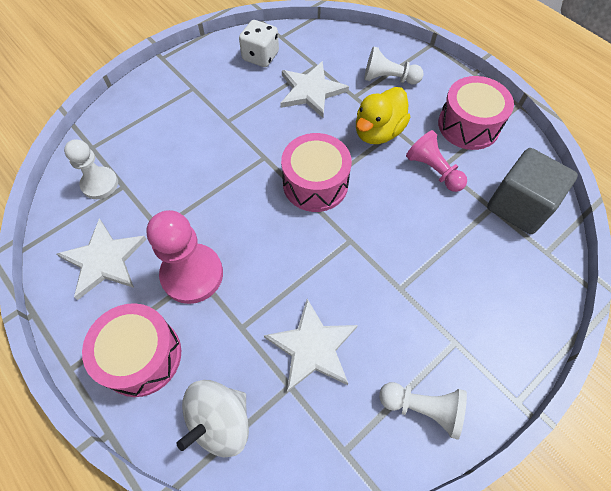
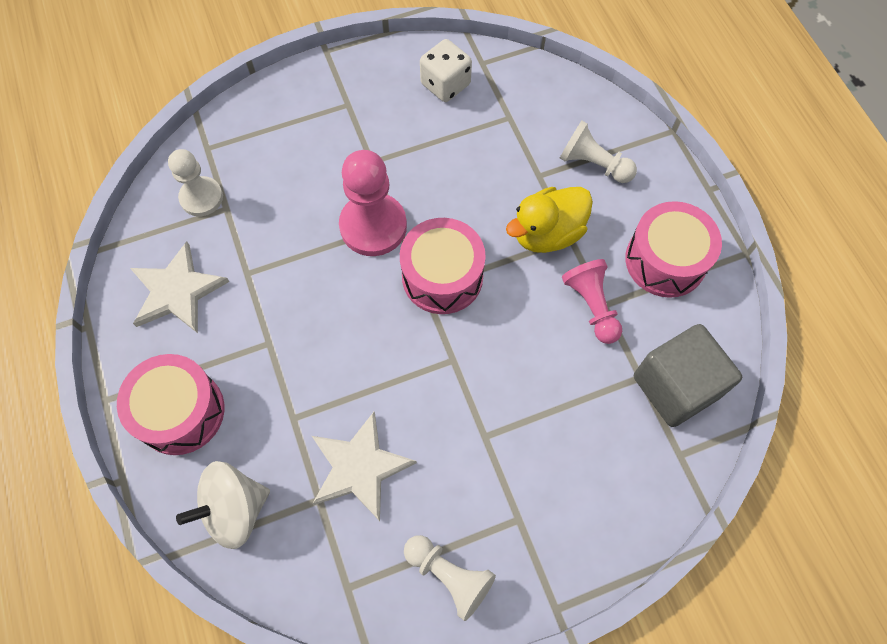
camera: 20 degrees right, 5 degrees up
(192, 274) = (263, 340): pink pawn -> pink pawn (373, 226)
(311, 91) = (488, 152): white star -> none

